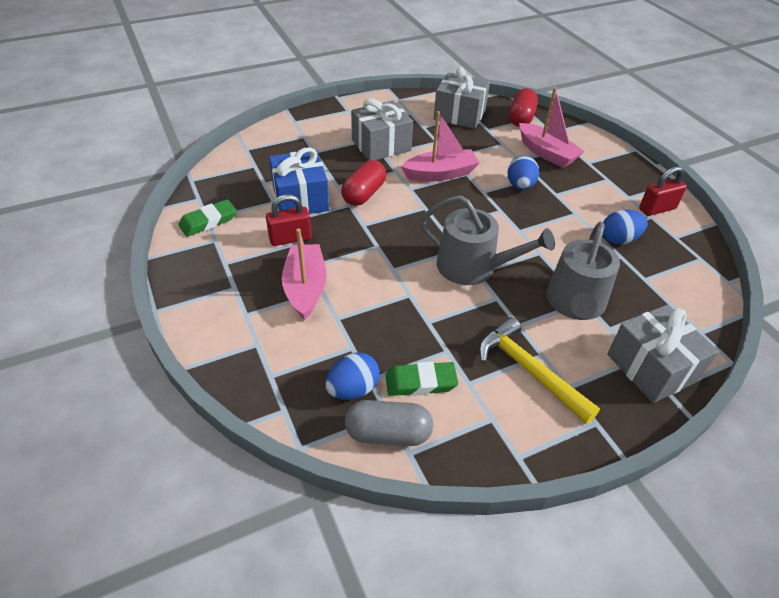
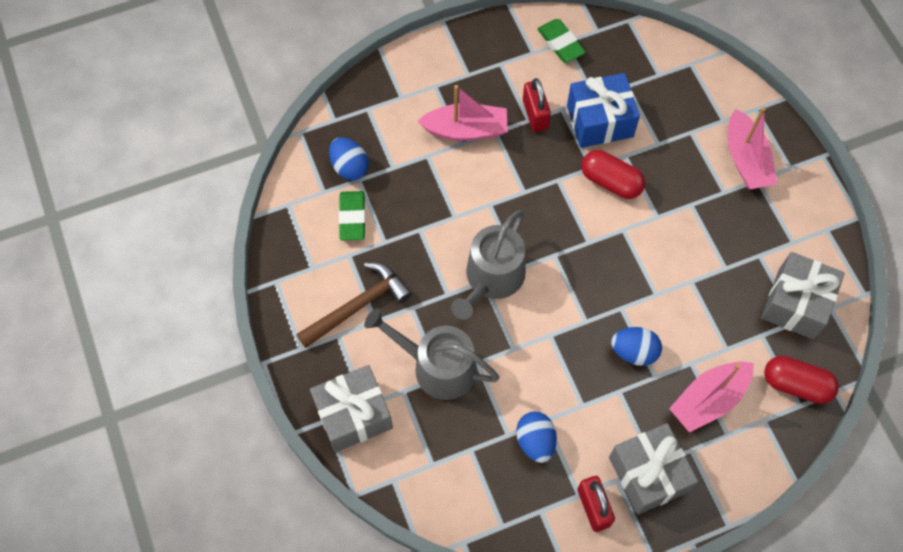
camera: 95 degrees right, 20 degrees up
(381, 145) = (710, 203): grey gift -> grey gift (648, 474)
(388, 433) = (306, 190): grey capsule -> none
(440, 174) = (654, 264): pink boat -> pink boat (746, 160)
(529, 370) = (358, 306): yellow hammer -> brown hammer

